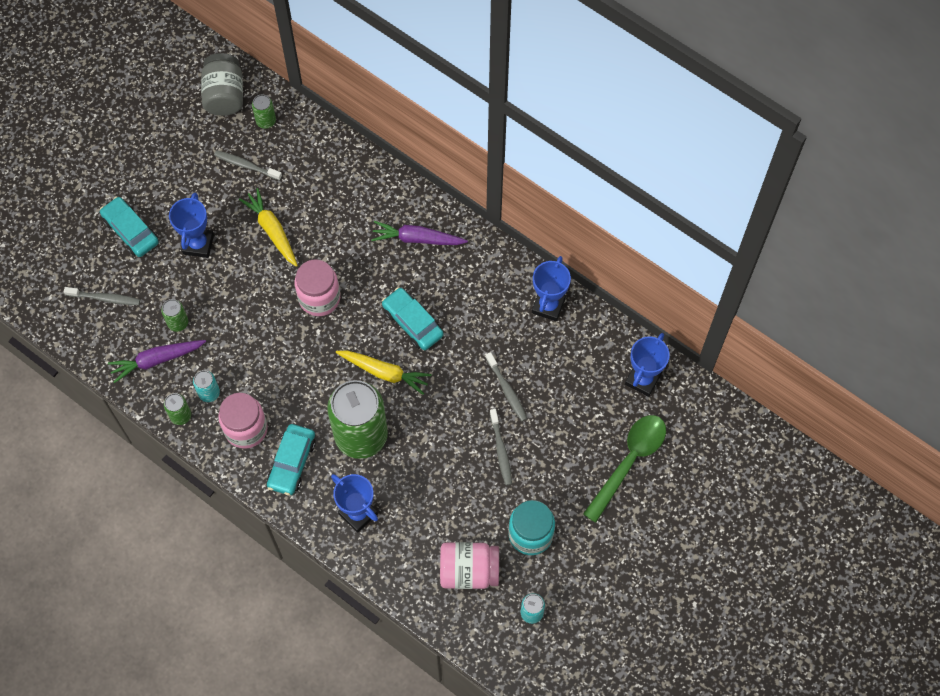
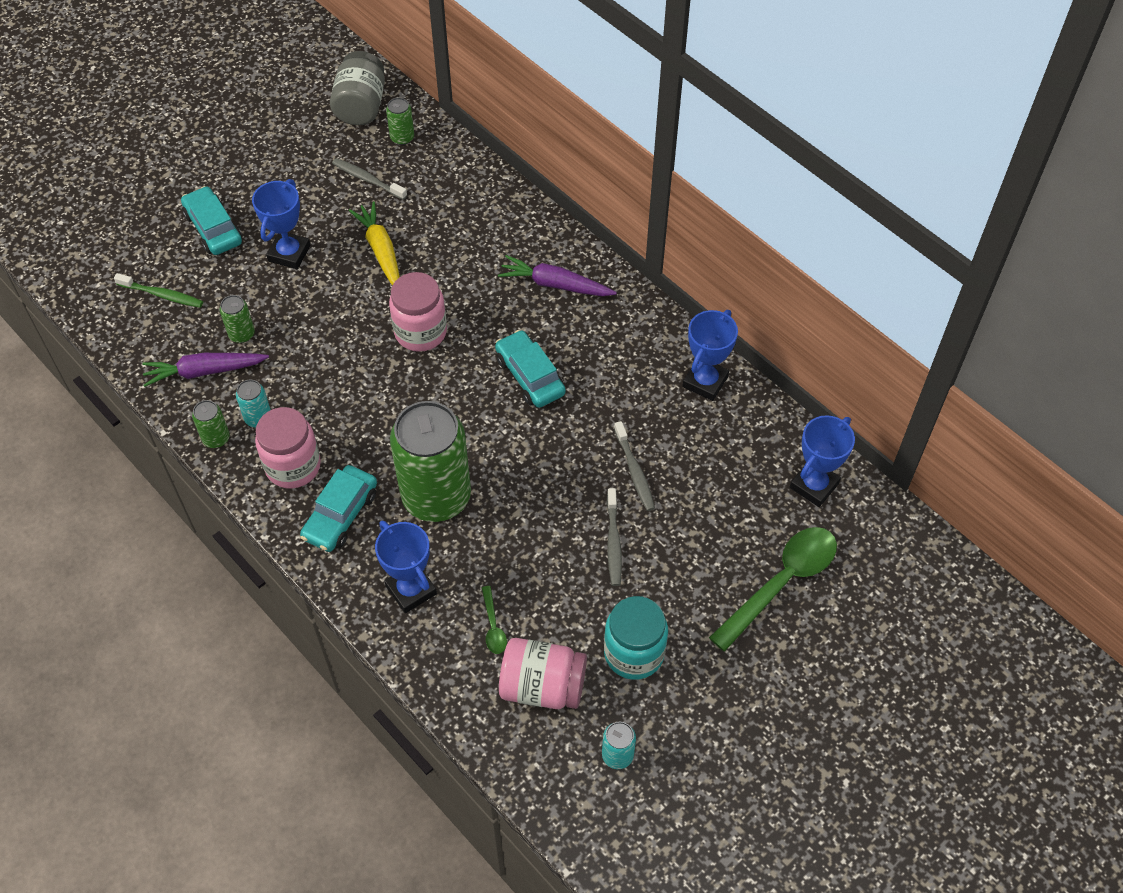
camera: 10 degrees right, 10 degrees down
(105, 298) = (162, 295): grey toothbrush -> green toothbrush
(384, 372) = (482, 427): yellow carrot -> none
(424, 531) = (493, 626): none -> green spoon

